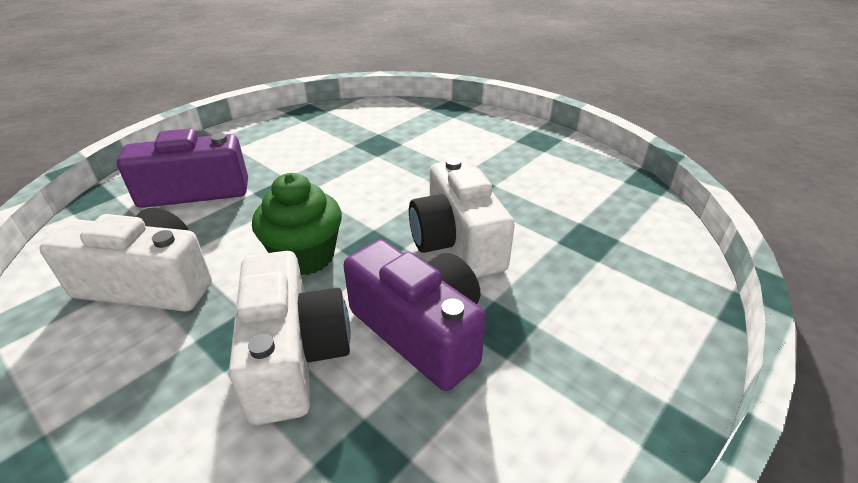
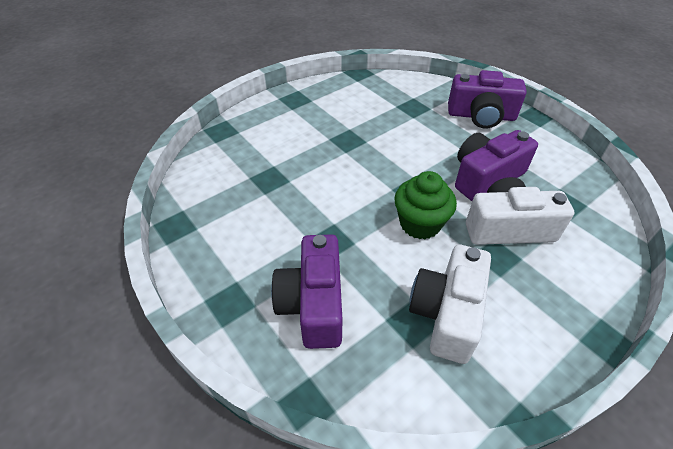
camera: 80 degrees left, 10 degrees up
(457, 242) = (410, 154): white camera -> none
(616, 331) = (481, 116): none -> purple camera

